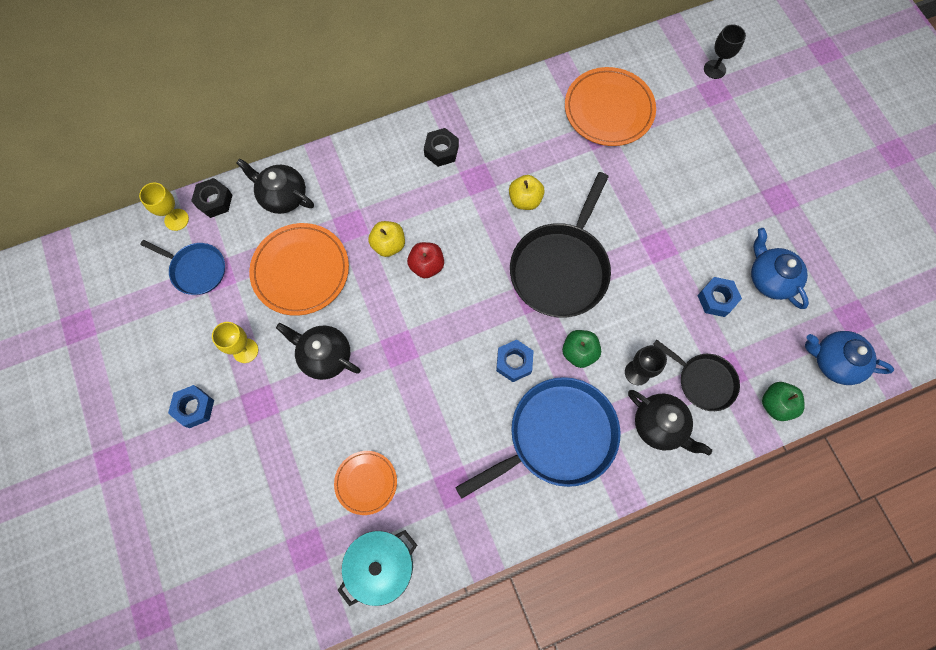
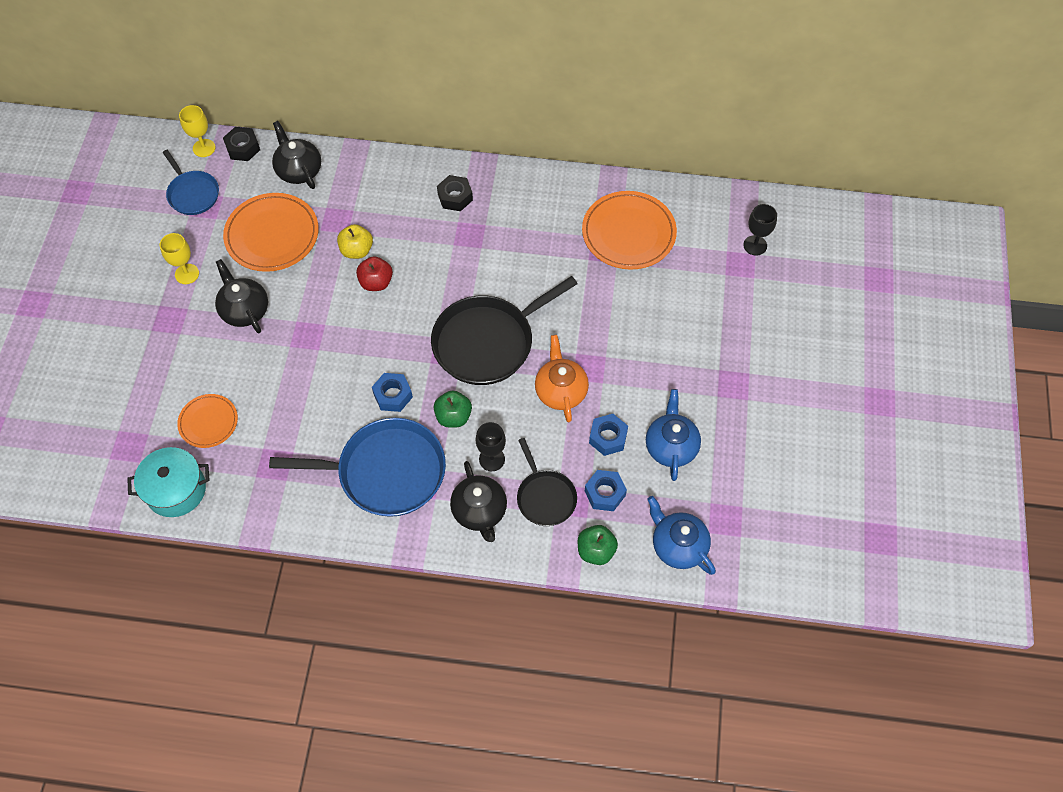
camera: 30 degrees right, 10 degrees down
(194, 408) = (119, 296): blue nut -> blue nut (605, 493)
(525, 200) = (498, 271): yellow apple -> none
(650, 279) = (560, 390): none -> orange teapot

